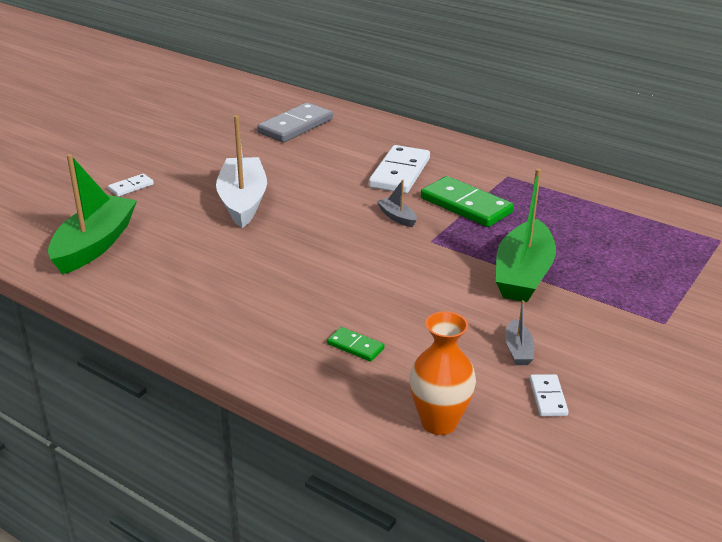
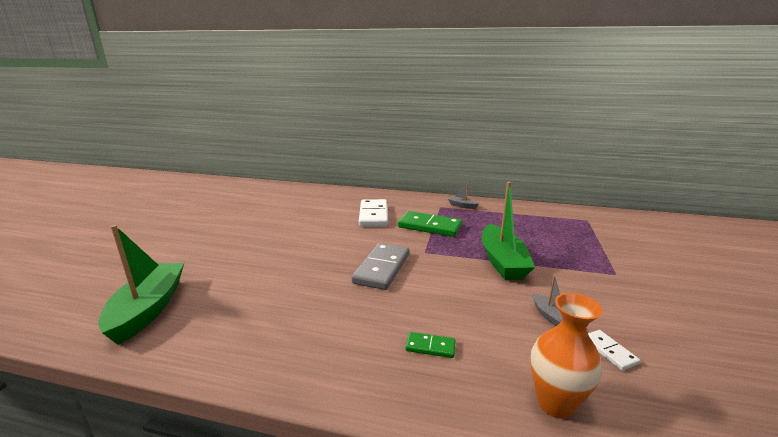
camera: 20 degrees left, 10 degrees down
(131, 187) = (173, 256): white domino -> none
(243, 201) = (272, 250): white boat -> none
(296, 126) = (287, 200): grey domino -> grey domino (382, 268)
(397, 217) = (391, 241): grey boat -> grey boat (462, 206)

